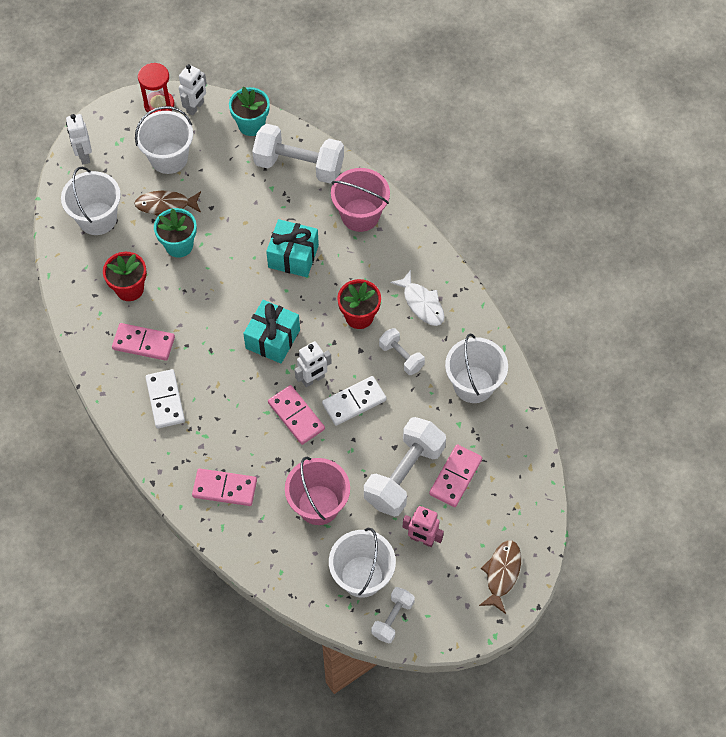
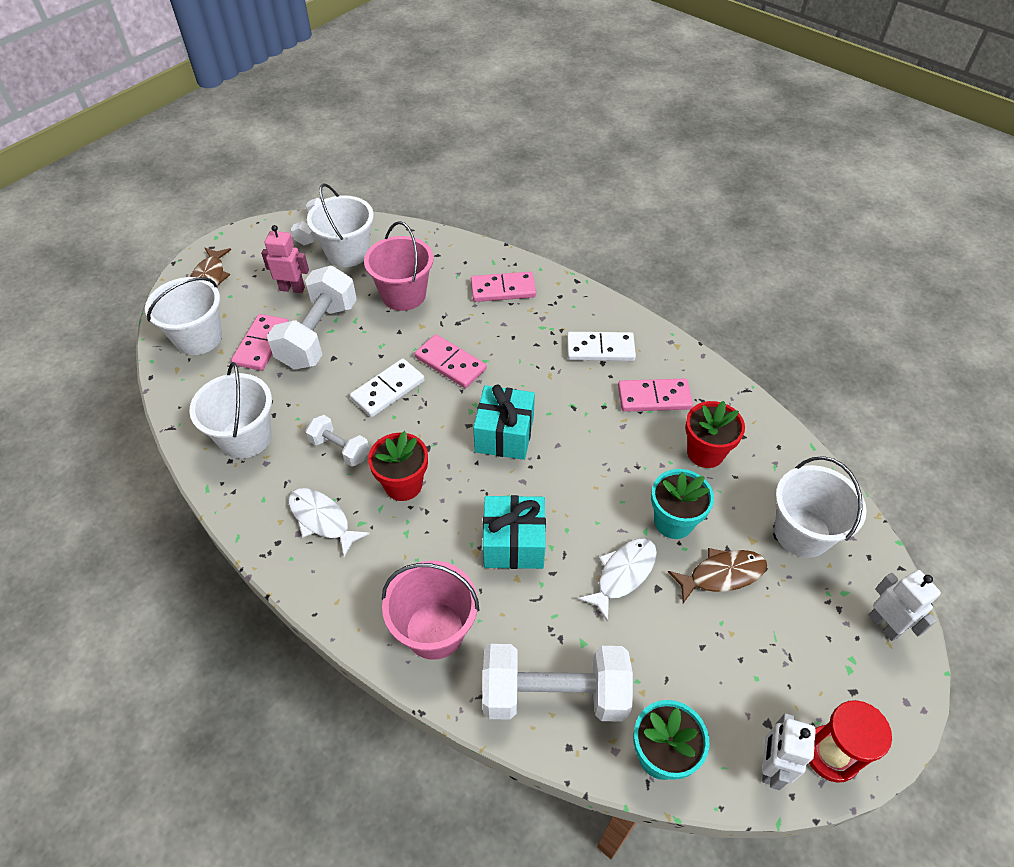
camera: 165 degrees right, 10 degrees down
(165, 400) = (600, 349): white domino -> white domino turned 60 degrees counterclockwise
(169, 158) = (760, 654): white bucket -> white bucket (198, 337)
(229, 220) = (623, 574): none -> white fish
(313, 379) = (442, 402): white robot -> none

